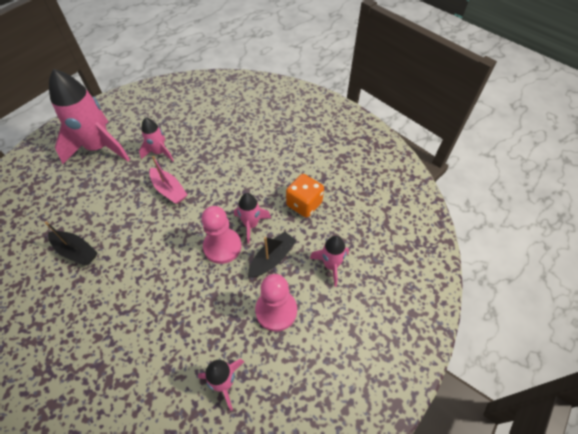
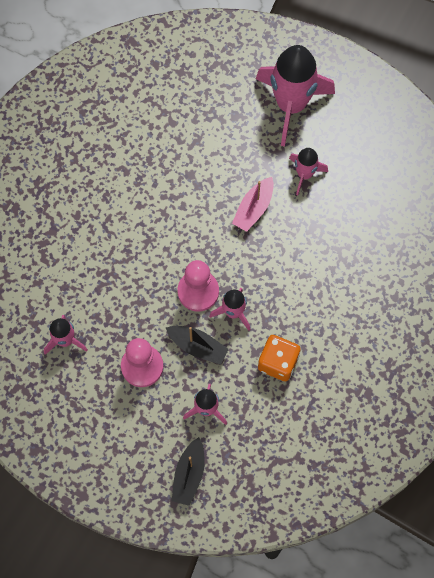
camera: 75 degrees right, 15 degrees up
(76, 251) = (153, 152): black boat -> black boat (189, 475)

